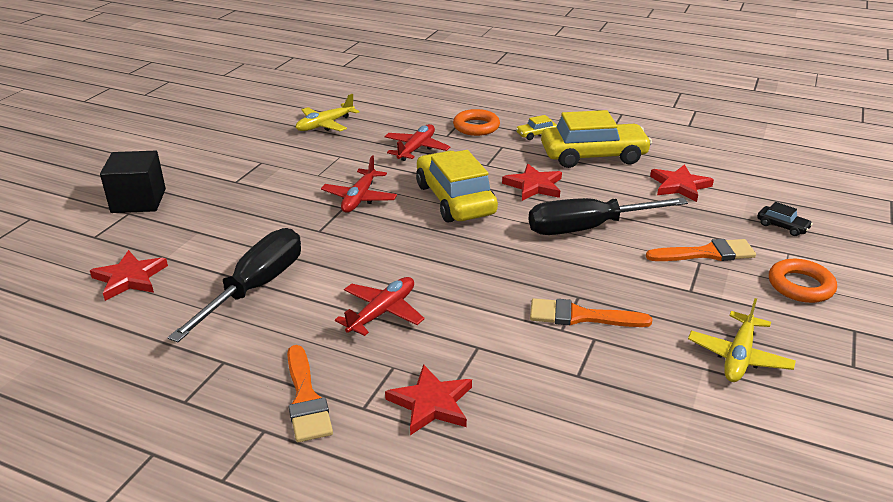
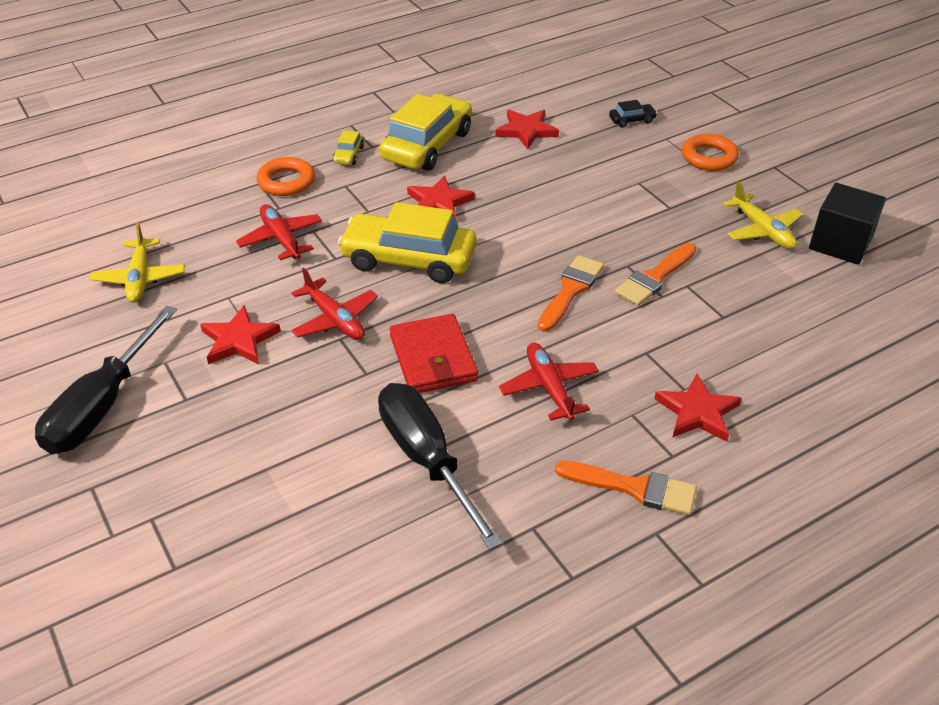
camera: 55 degrees left, 10 degrees up
(130, 278) = (308, 559): red star -> red star (239, 340)
(138, 201) = (131, 500): black cube -> black cube (840, 243)
(361, 250) = (433, 358): none -> red wallet
(586, 228) = (537, 210): black screwdriver -> black screwdriver (101, 407)
(706, 253) = (631, 173): orange brush -> orange brush (571, 290)

